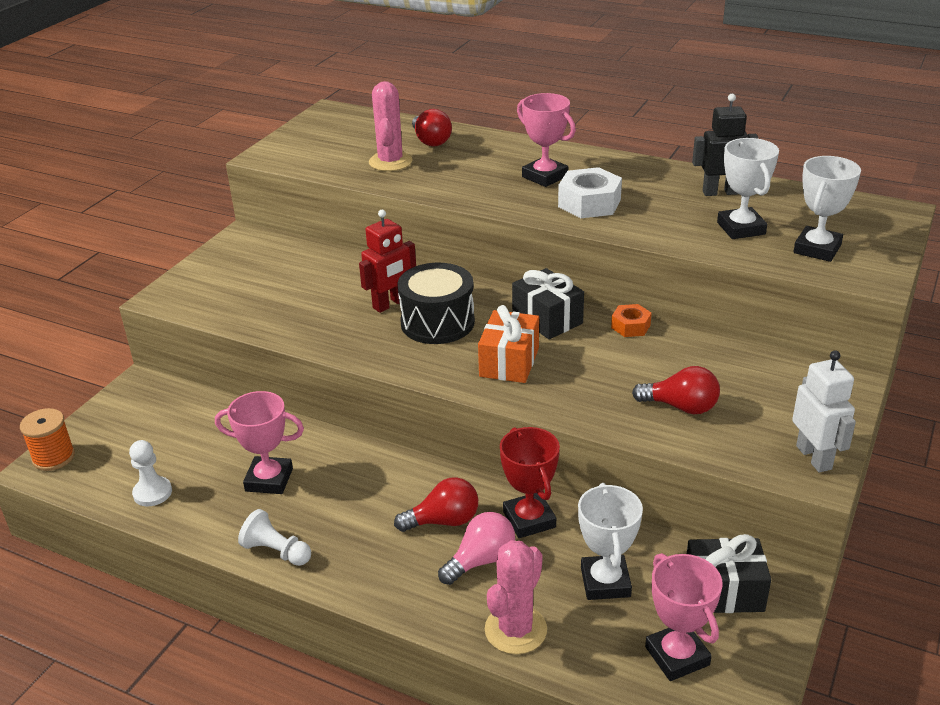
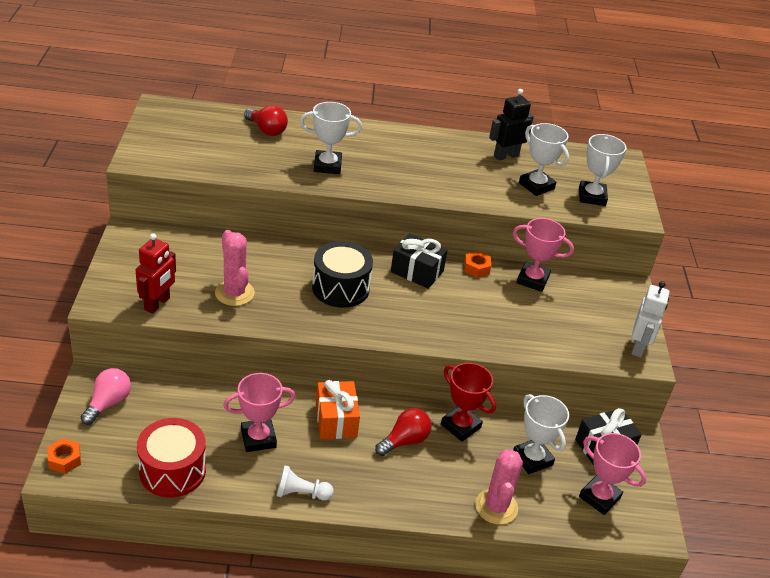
camera: 30 degrees left, 5 degrees up
(53, 457) = (65, 460): orange spool -> orange nut
(152, 493) = (172, 470): white pawn -> red drum
(390, 162) = (248, 155): pink cactus -> pink cactus (234, 293)
(390, 304) = (295, 278): red robot -> red robot (157, 304)
(475, 181) = (327, 166): none -> white trophy
(481, 560) = (446, 464): pink light bulb -> pink light bulb (108, 403)
(509, 362) = (412, 312): orange gift -> orange gift (336, 420)
(545, 176) = (377, 156): pink trophy -> pink trophy (532, 280)
(589, 203) = (423, 177): white nut -> none
(681, 407) = (542, 326): red light bulb -> none
(814, 457) = (638, 347): white robot -> white robot turned 60 degrees clockwise

